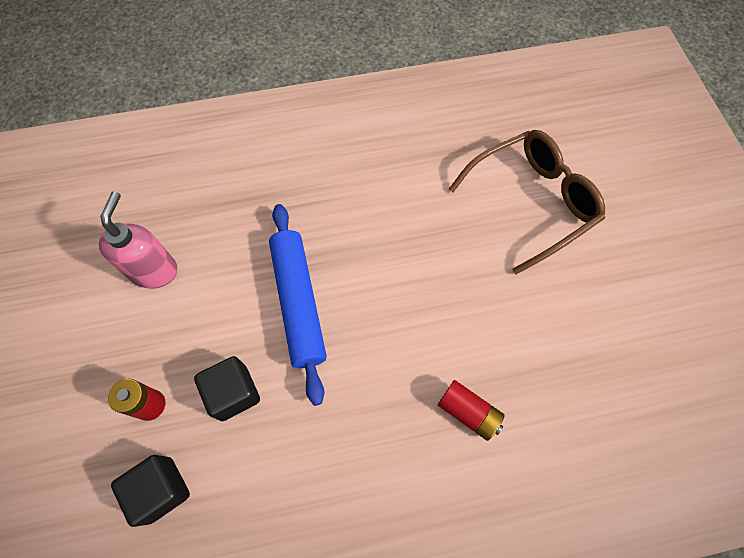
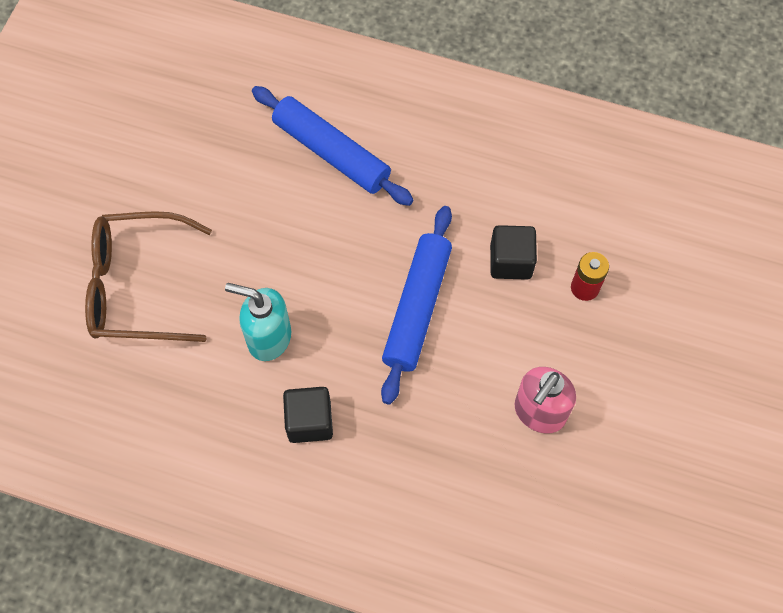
camera: 150 degrees left, 0 degrees up
(161, 489) = (597, 221): black cube -> black cube (309, 421)
(404, 217) = (268, 338): none -> turquoise soap dispenser
(468, 412) = (331, 153): red battery -> blue rolling pin

